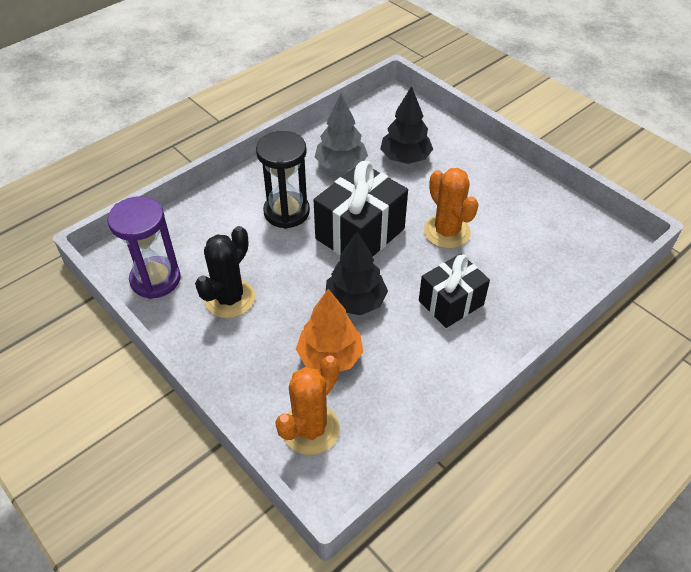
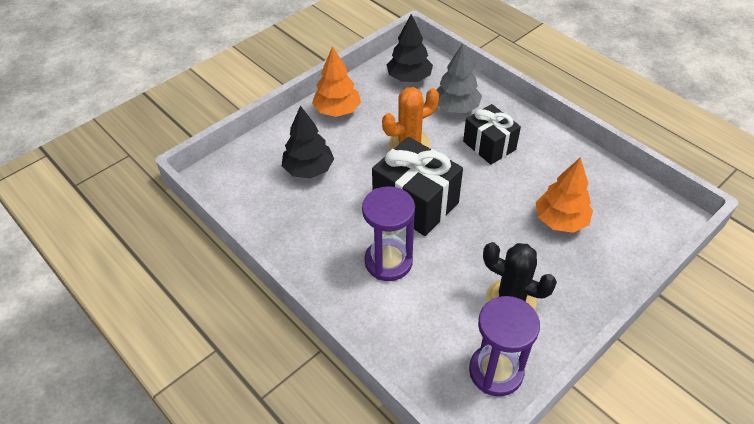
camera: 90 degrees left, 0 degrees up
(286, 212) = (388, 262): black hourglass -> purple hourglass
(310, 429) = (632, 230): orange cactus -> none
(341, 165) = (317, 219): grey tree -> grey tree (456, 107)
(355, 301) = (498, 205): black tree -> black tree (409, 78)
(495, 176) = (337, 111): none -> orange tree

